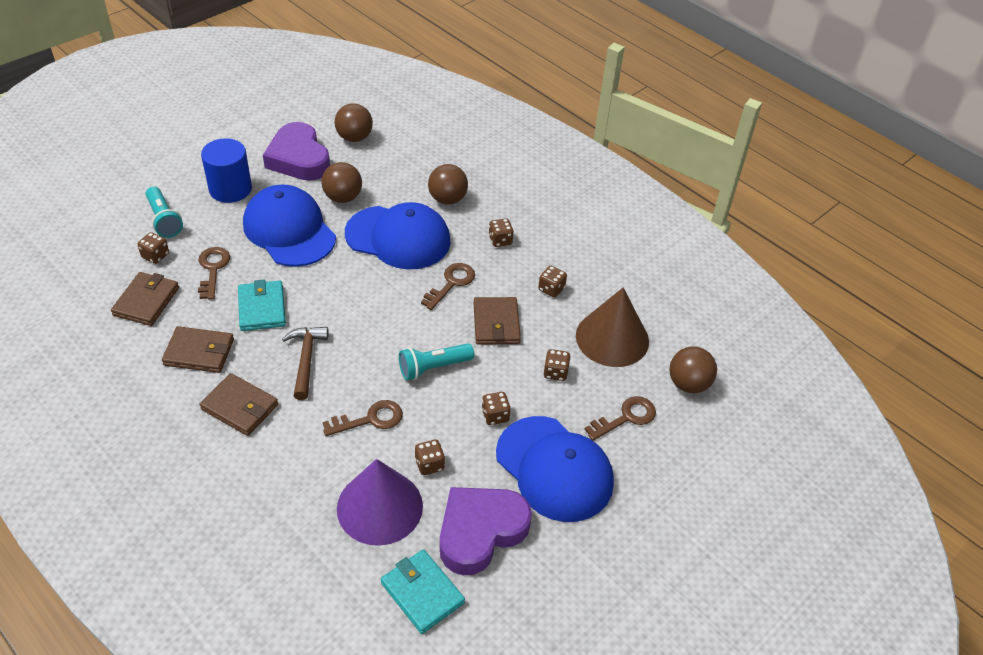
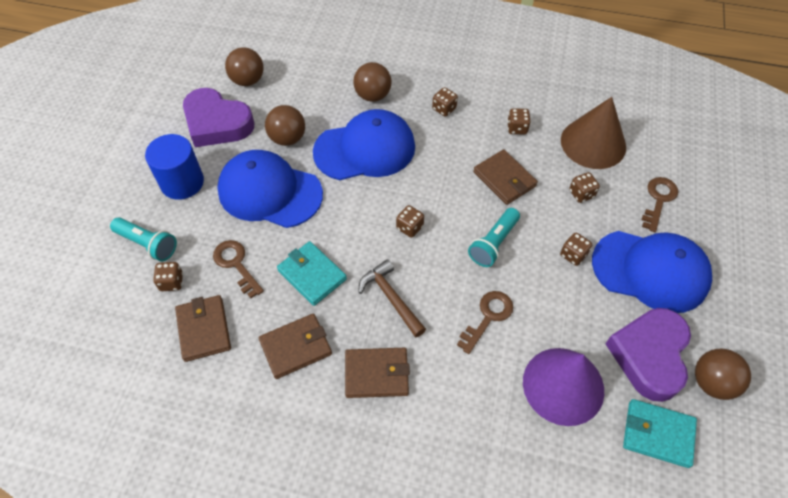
camera: 30 degrees left, 10 degrees up
(429, 464) = (565, 326): brown dice -> brown dice (409, 227)
(451, 283) = (441, 165): brown key -> none
(688, 384) = (673, 149): brown ball -> brown ball (712, 382)

